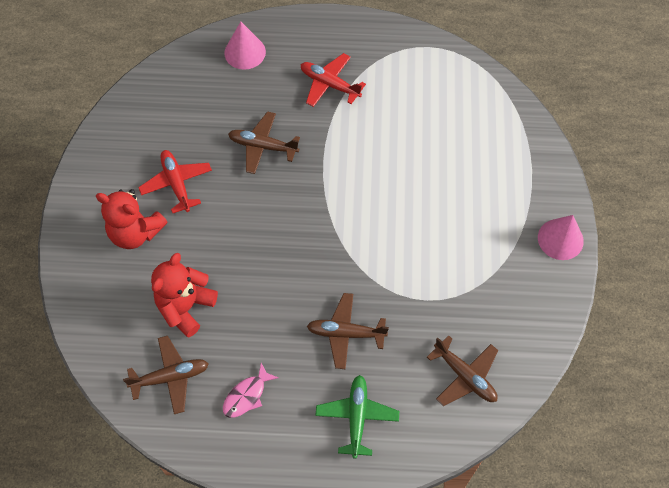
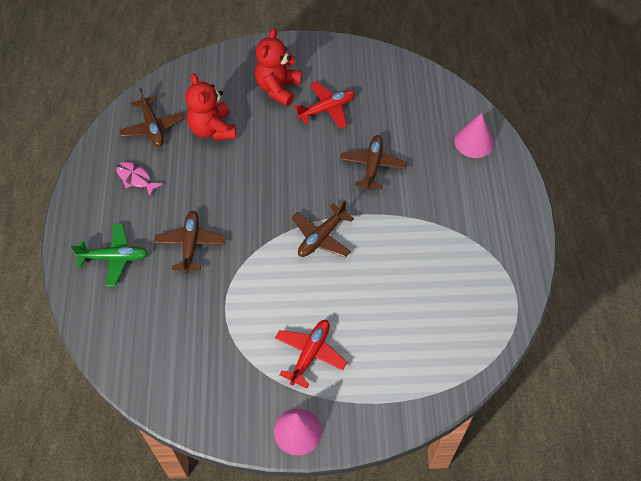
camera: 85 degrees right, 5 degrees down
(185, 307) = (212, 129): red teddy bear -> red teddy bear turned 135 degrees counterclockwise
(329, 84) = (451, 212): red plane -> red plane (310, 354)
(465, 376) = (149, 342): brown plane -> brown plane (321, 237)

